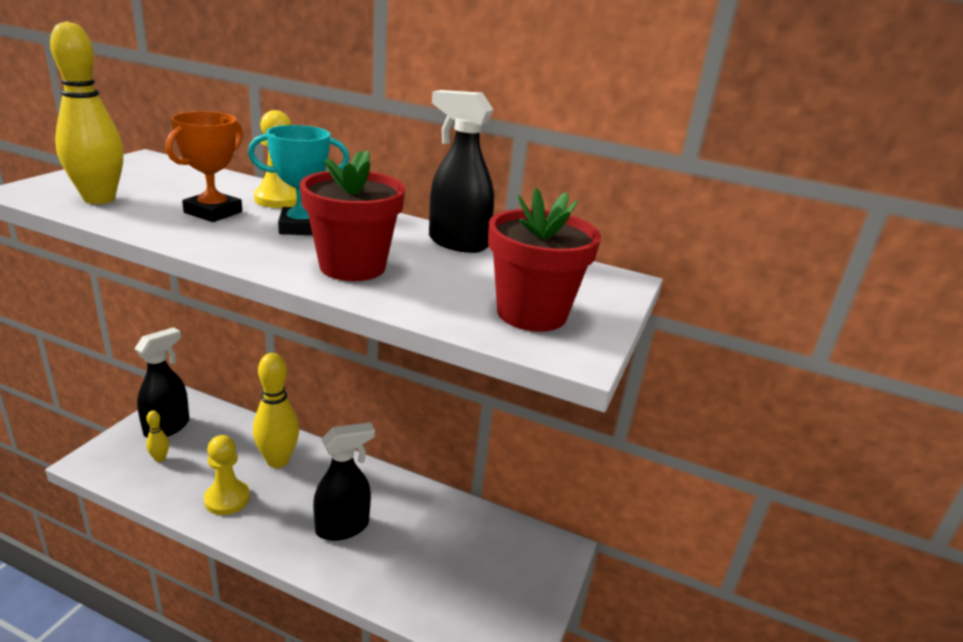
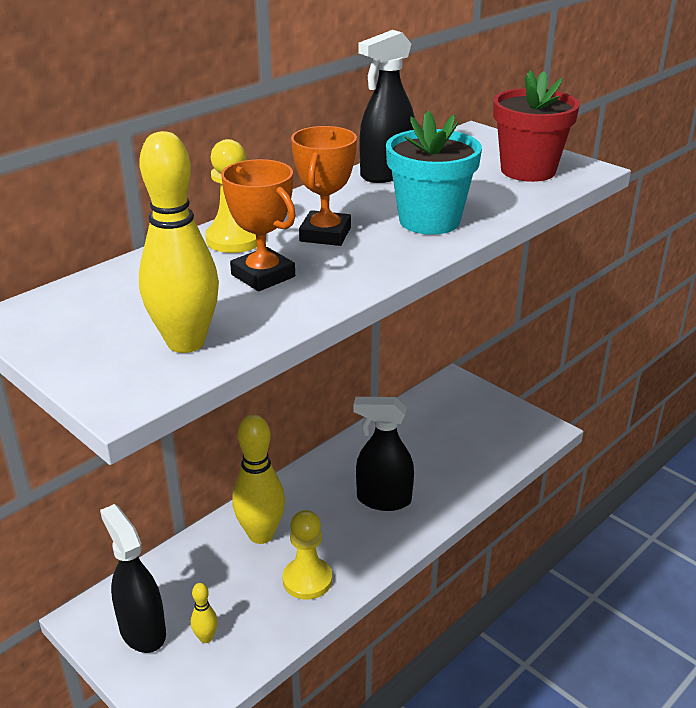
camera: 65 degrees left, 5 degrees up
(301, 227) = (325, 234): turquoise trophy -> orange trophy
(343, 527) = (383, 499): black spray bottle -> black spray bottle turned 75 degrees counterclockwise
(352, 267) = (429, 221): red flower pot -> turquoise flower pot

